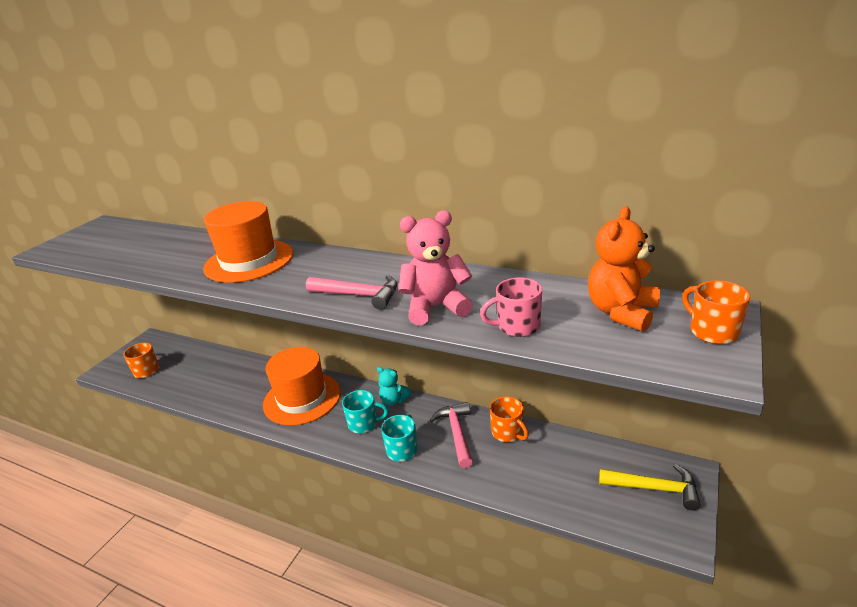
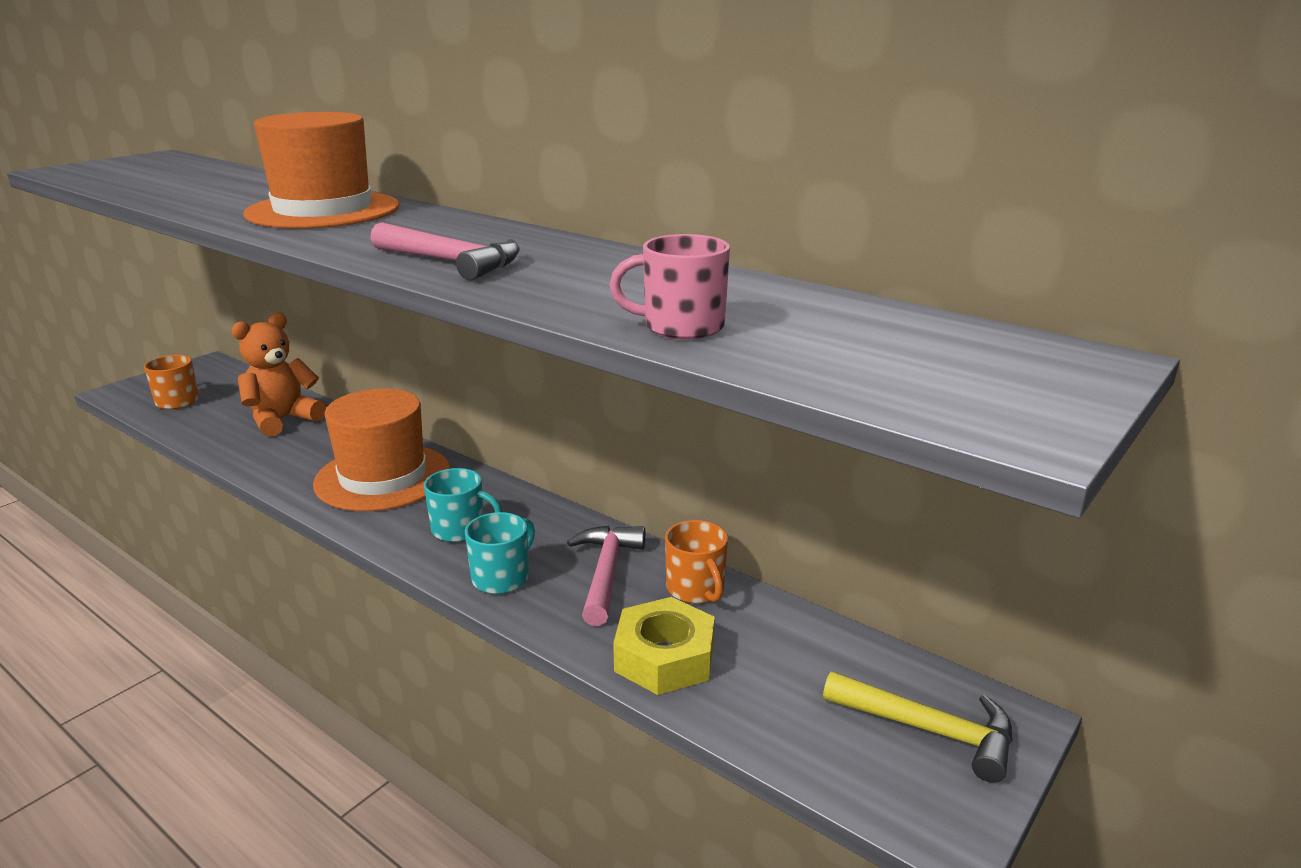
camera: 10 degrees right, 5 degrees down
(394, 400) = (527, 507): turquoise teddy bear -> none
(436, 307) = (562, 289): pink teddy bear -> none
(510, 478) = (664, 657): none -> yellow nut
(621, 312) = (888, 336): orange teddy bear -> orange teddy bear (282, 420)
(712, 331) = (1049, 381): orange mug -> none

